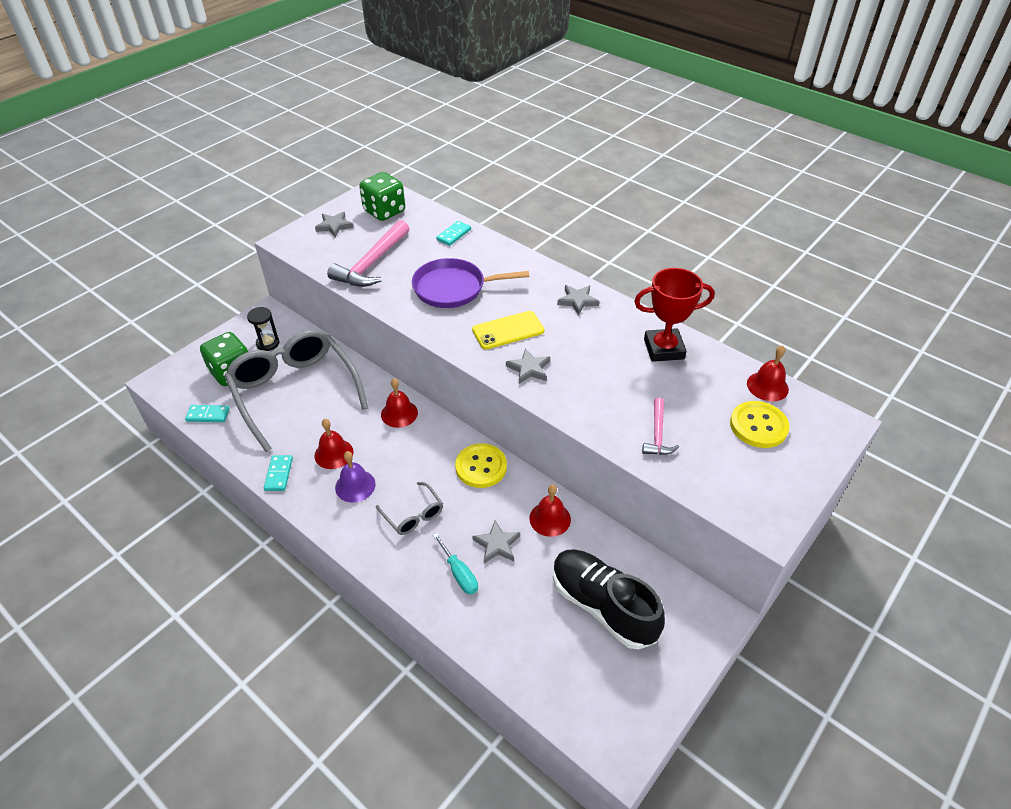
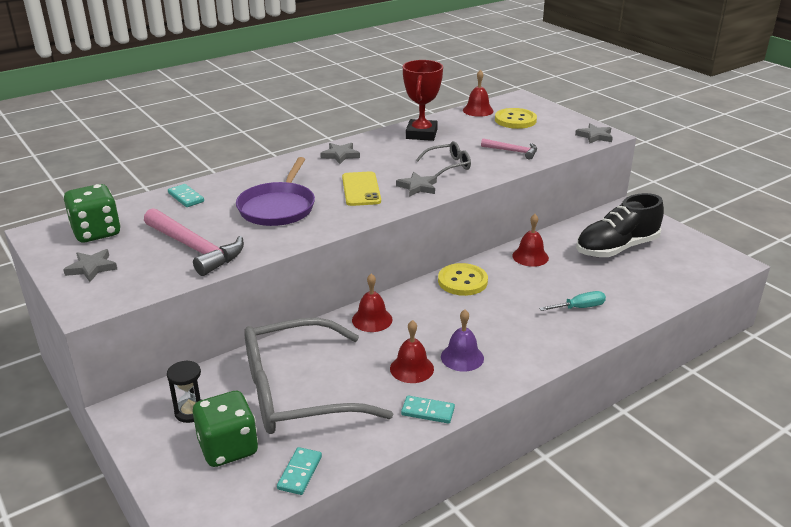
camera: 75 degrees left, 15 degrees down
(413, 515) = (509, 325): grey glasses -> grey glasses (448, 165)
(497, 544) = (552, 285): grey star -> grey star (594, 136)

